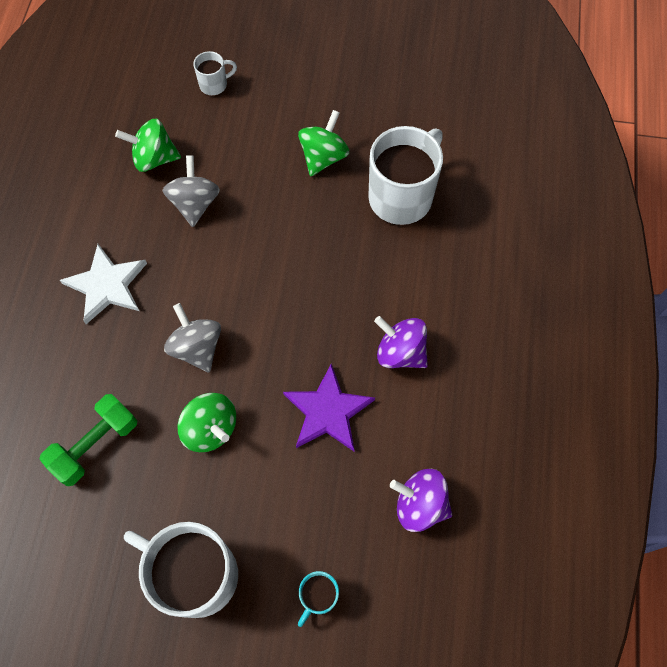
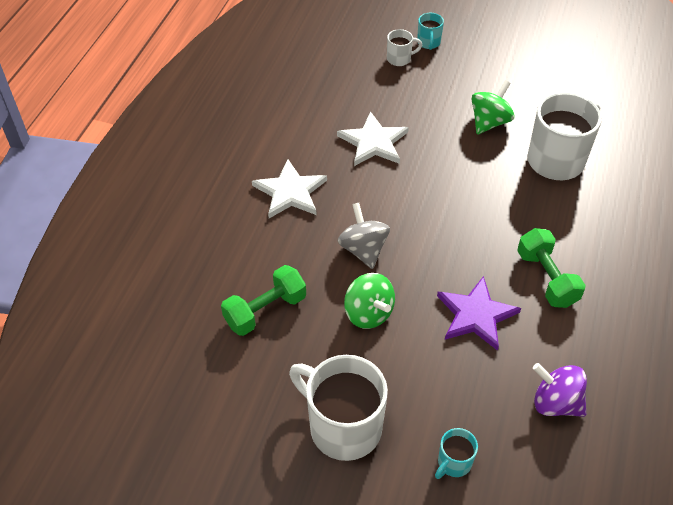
camera: 10 degrees right, 15 degrees down
(154, 159) = (342, 105): green spinning top -> none
(195, 204) = (373, 142): grey spinning top -> white star
(246, 57) = (428, 43): none -> turquoise mug
(400, 352) = (546, 278): purple spinning top -> green dumbbell

